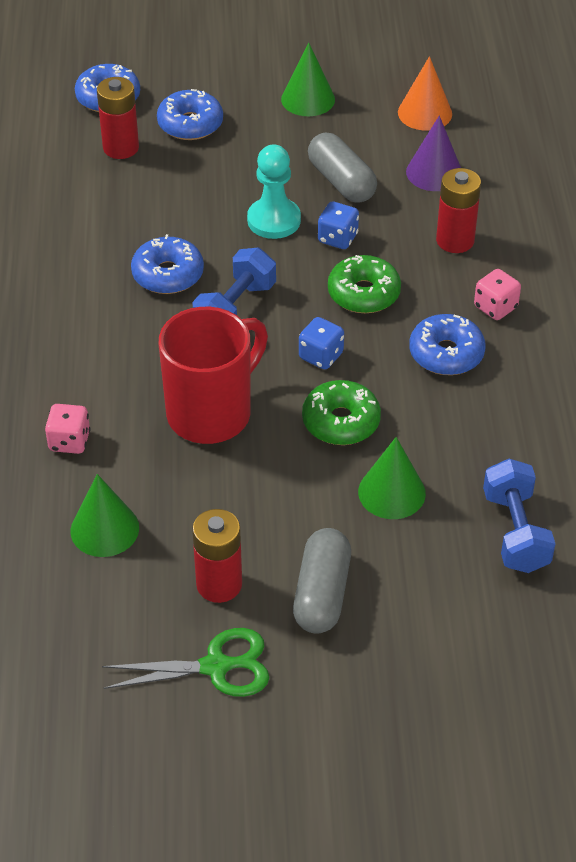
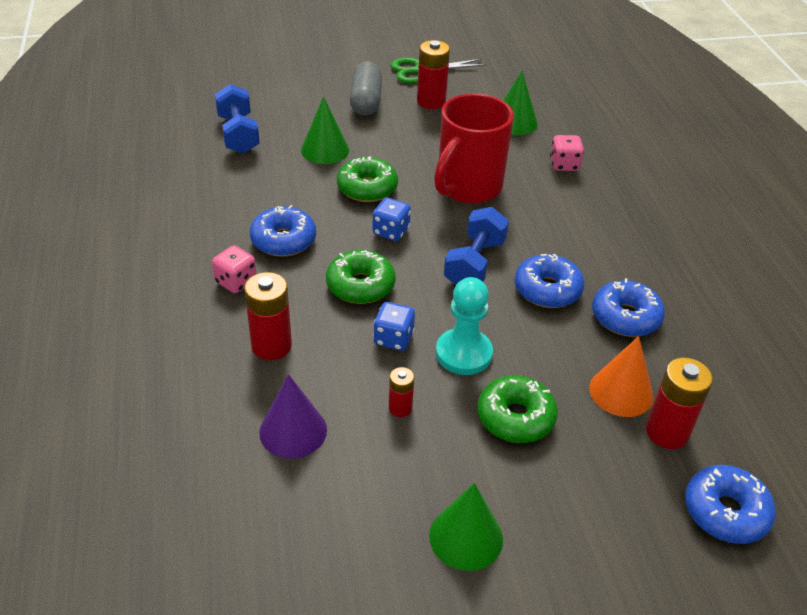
camera: 170 degrees right, 5 degrees down
(190, 124) = (602, 477): blue donut -> blue donut (625, 317)
(244, 167) = (515, 417): none -> green donut
(341, 181) = (400, 408): grey capsule -> red battery
(425, 113) = (305, 527): orange cone -> orange cone (621, 392)

